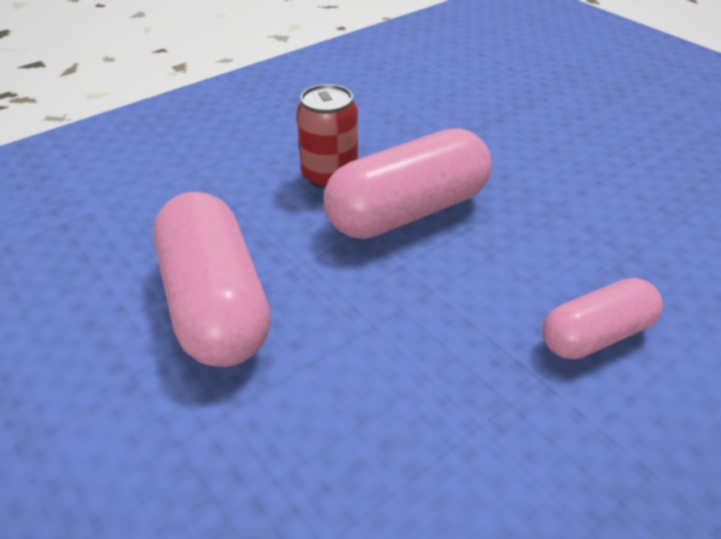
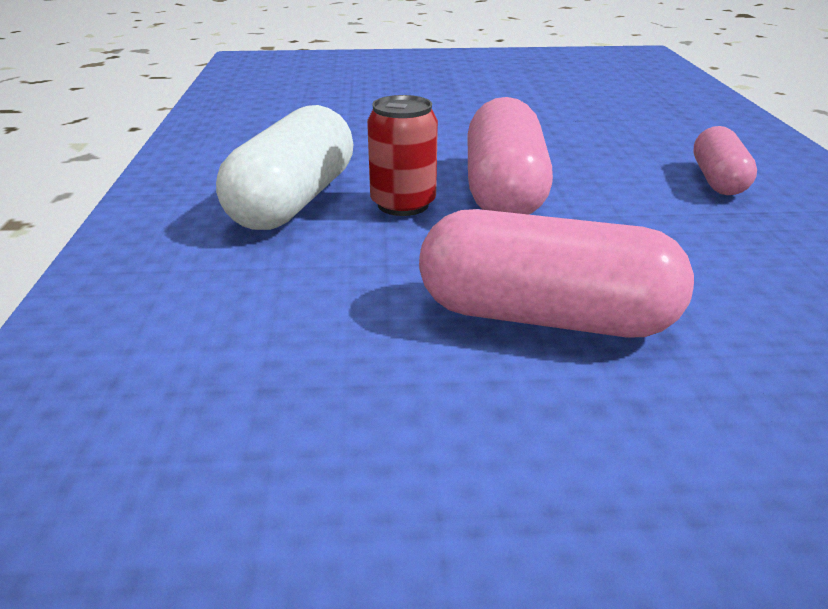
camera: 55 degrees left, 10 degrees down
(288, 132) = (294, 201): none -> white capsule

